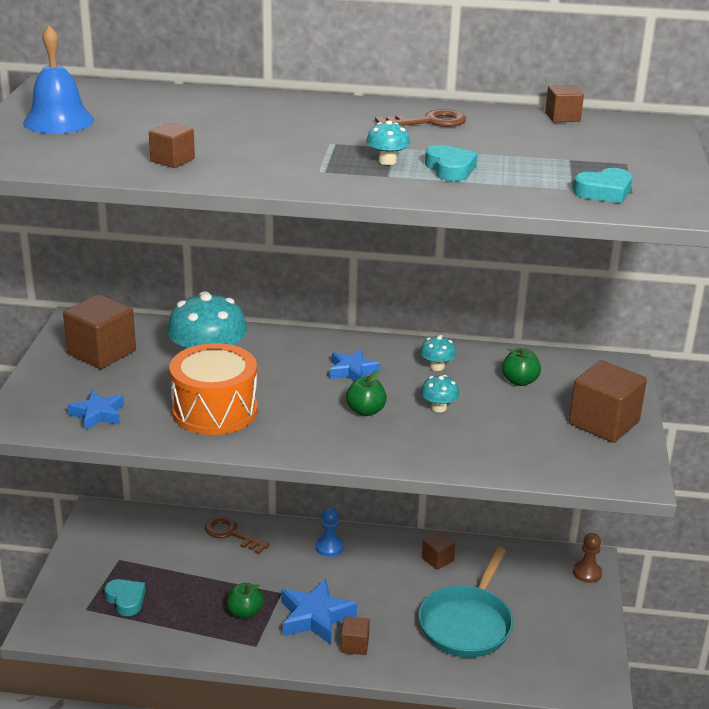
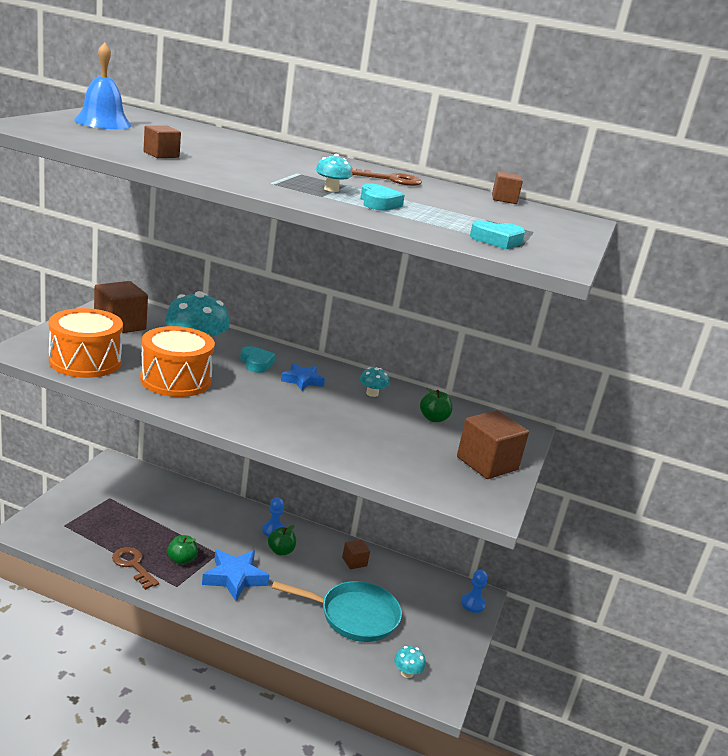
camera: 10 degrees right, 5 degrees down
(98, 414) = (85, 361): blue star -> orange drum
(126, 600) = (97, 527): turquoise heart -> turquoise heart (256, 363)
(231, 534) = (203, 502): brown key -> brown key (133, 565)
(354, 645) = (254, 607): brown cube -> none
(365, 411) = (294, 408): green apple -> green apple (281, 551)
(438, 407) = (355, 420): turquoise mushroom -> turquoise mushroom (407, 673)
(467, 623) = (354, 616): turquoise pan -> turquoise pan turned 120 degrees counterclockwise
(587, 573) = (473, 604): brown pawn -> blue pawn

